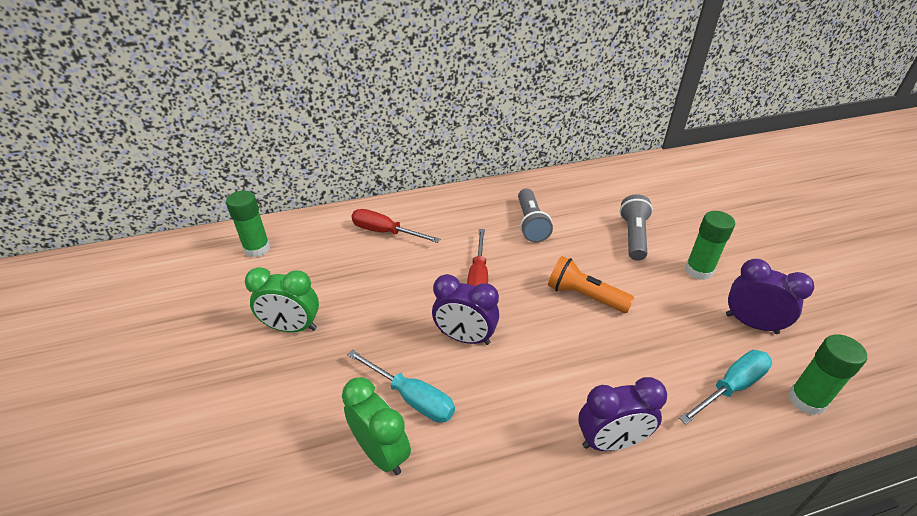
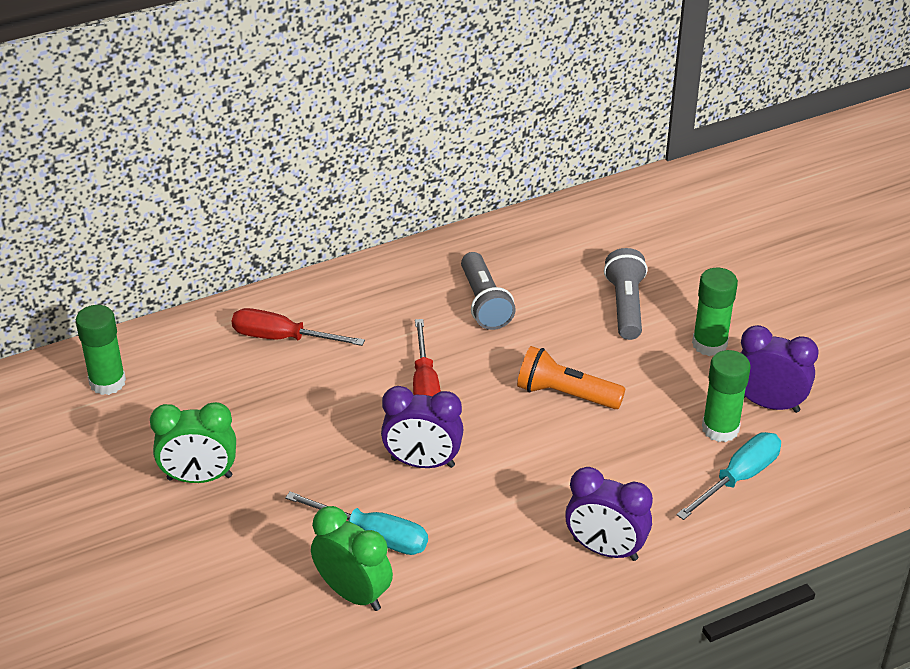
camera: 10 degrees left, 0 degrees up
(611, 441) = (605, 550): purple clock -> purple clock turned 45 degrees clockwise
(806, 400) = (820, 481): green glue stick -> green glue stick (720, 429)

